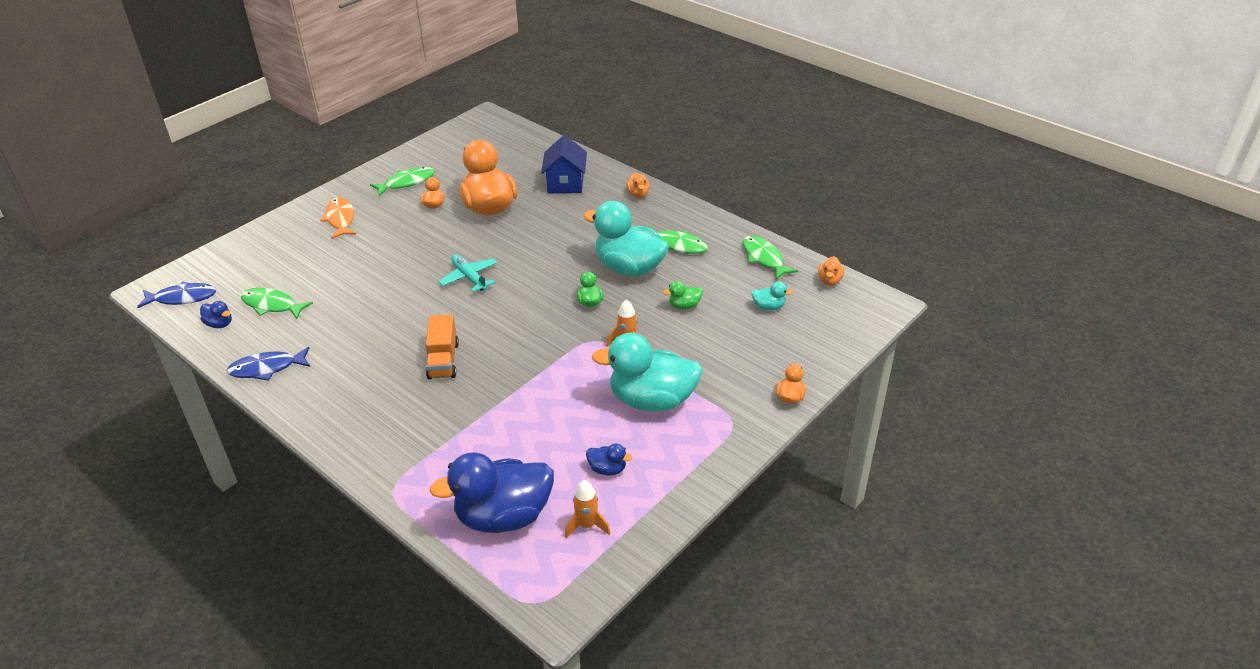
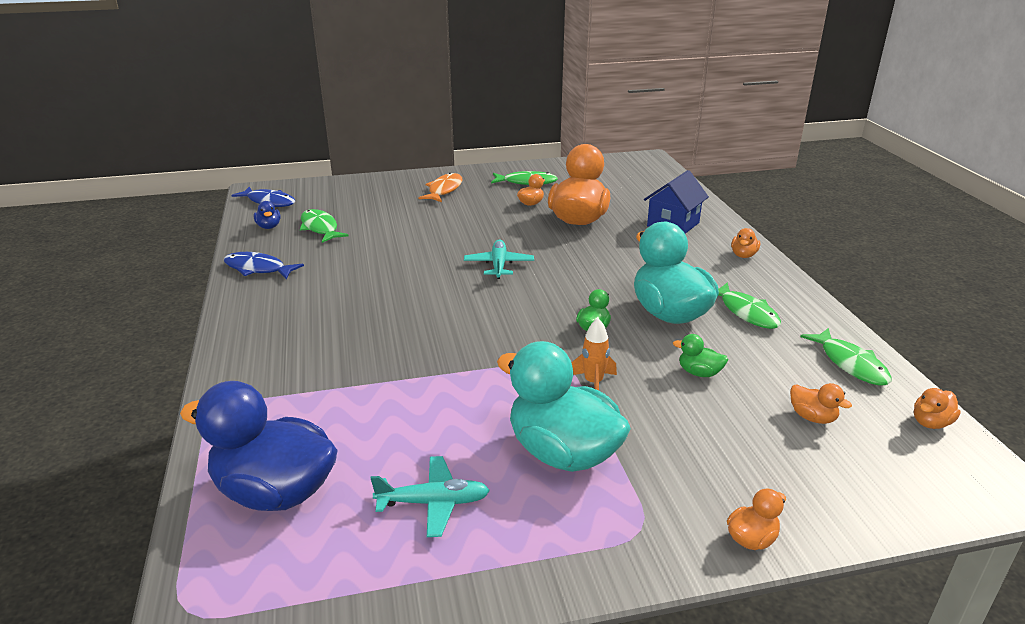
camera: 35 degrees right, 10 degrees down
(443, 360) = (397, 320): orange truck -> none
(587, 525) = (342, 554): orange rocket -> none
(607, 469) = (433, 502): blue duck -> turquoise plane
(764, 258) = (850, 364): green fish -> green fish turned 150 degrees clockwise
(768, 307) = (812, 417): turquoise duck -> orange duck

